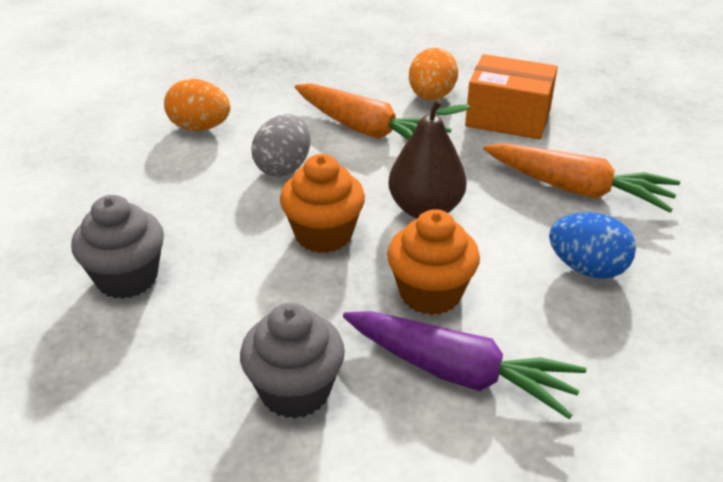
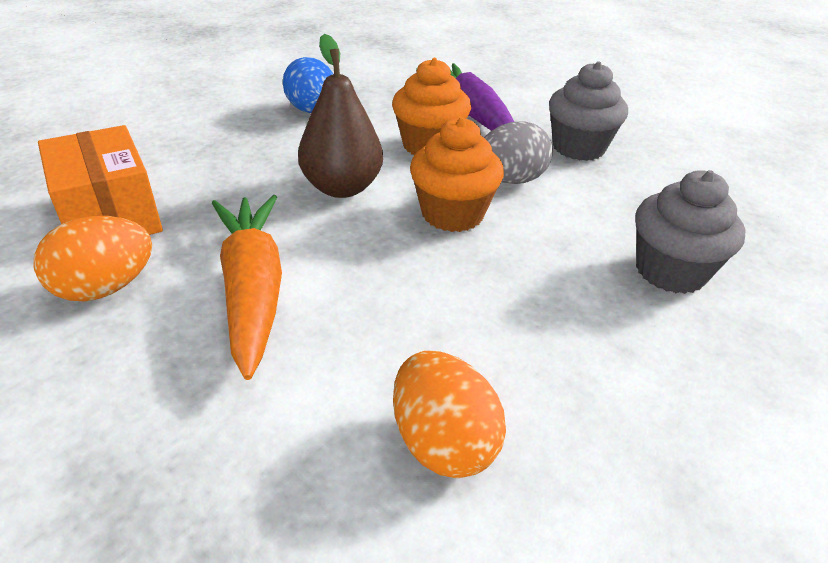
camera: 140 degrees left, 0 degrees up
(283, 167) = (406, 299): grey egg -> grey egg (510, 180)
(577, 189) = (213, 141): orange carrot -> none

